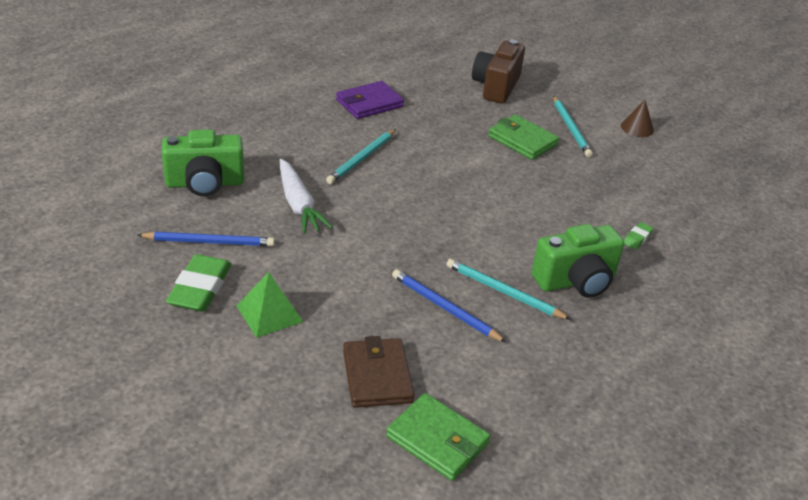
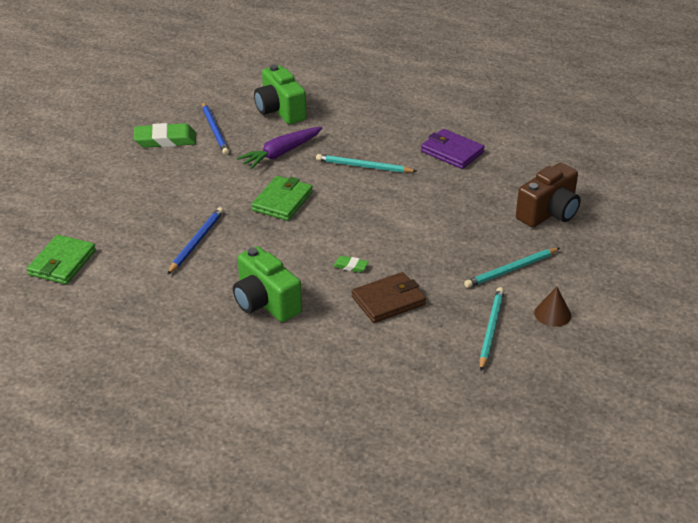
camera: 75 degrees right, 0 degrees up
(269, 313) = (153, 171): green pyramid -> none
(298, 205) = (281, 153): white carrot -> purple carrot
(377, 376) = (112, 227): brown wallet -> brown wallet (388, 301)
(496, 87) = (549, 213): brown camera -> brown camera turned 135 degrees clockwise
(503, 292) = (230, 267): turquoise pencil -> turquoise pencil (491, 329)
(522, 140) = (462, 243): green wallet -> green wallet (282, 201)
(637, 238) = (350, 332): green eraser -> green eraser (350, 266)

